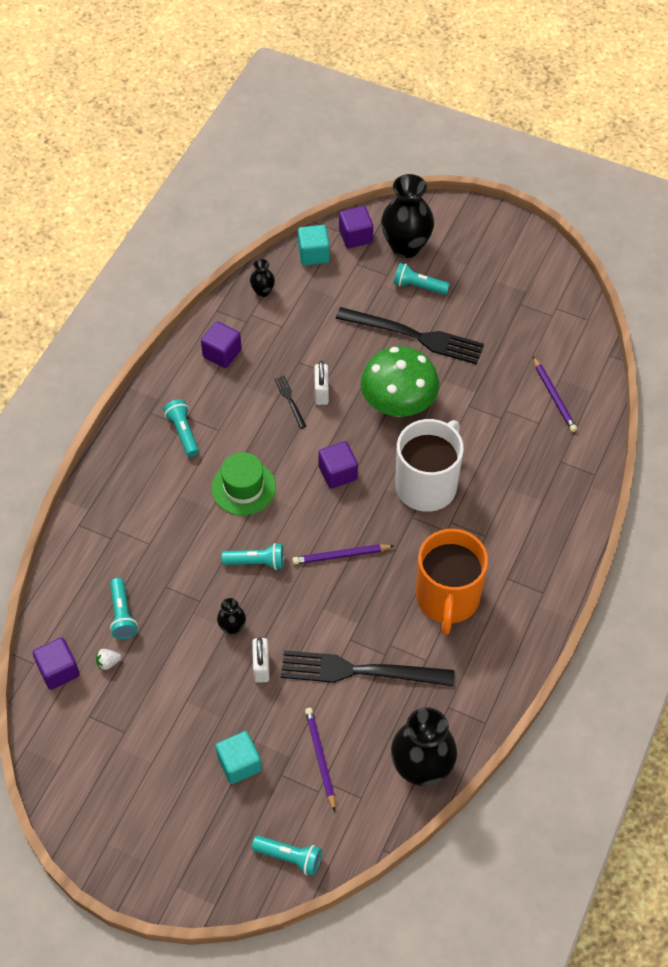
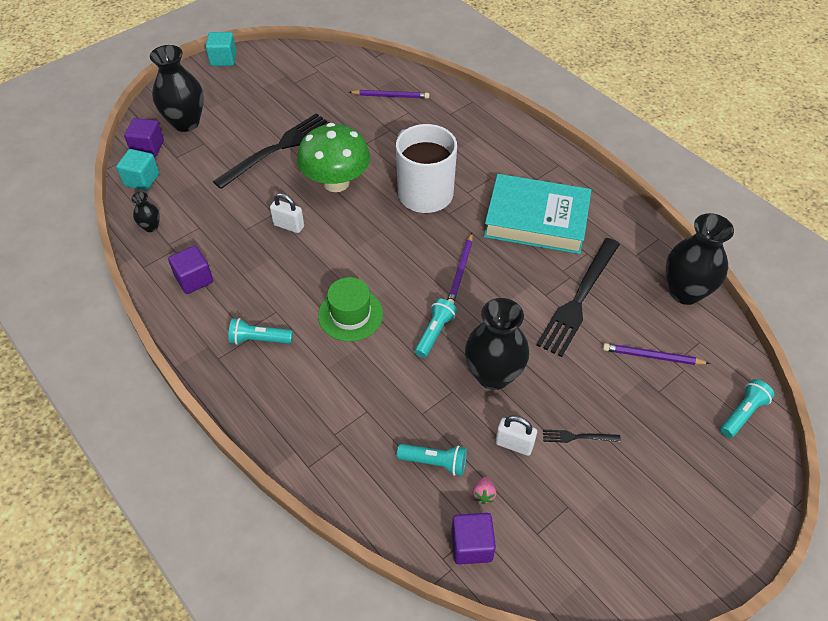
camera: 65 degrees left, 5 degrees down
(108, 663) = (483, 494): white strawberry -> pink strawberry
(232, 627) = (493, 375): black vase -> black vase, size x2.14
(239, 764) = (637, 419): turquoise cube -> turquoise cube (223, 59)
(261, 667) = (544, 367): white padlock -> white padlock (514, 444)
(290, 400) = (281, 249): black fork -> black fork (578, 437)
(338, 473) = (377, 244): purple cube -> none
(418, 286) = (231, 129): turquoise flashlight -> none
(447, 598) = (536, 219): orange mug -> turquoise book

